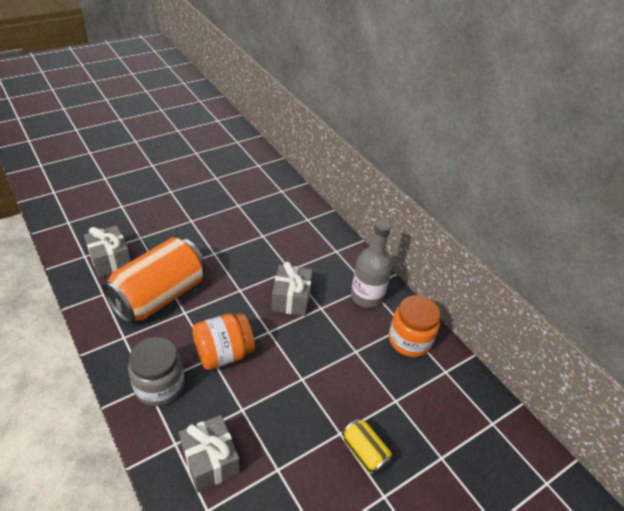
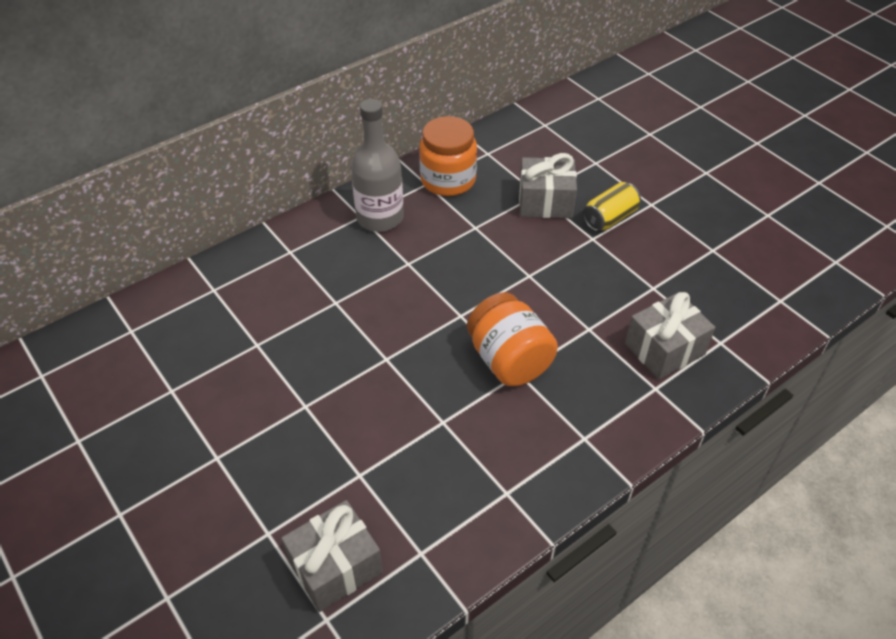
camera: 90 degrees left, 5 degrees up
(159, 296) = (413, 464): orange can -> none
(159, 386) = (579, 424): grey jar -> none
(291, 299) = (396, 296): grey gift -> grey gift (545, 202)

